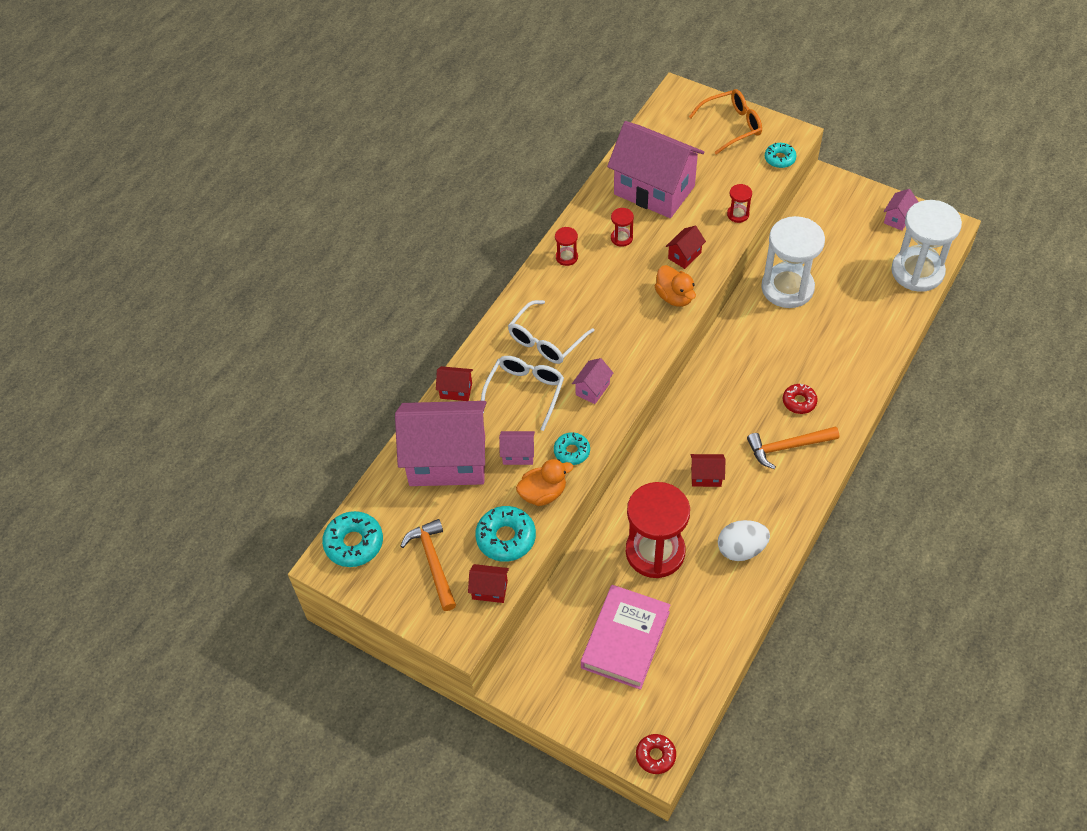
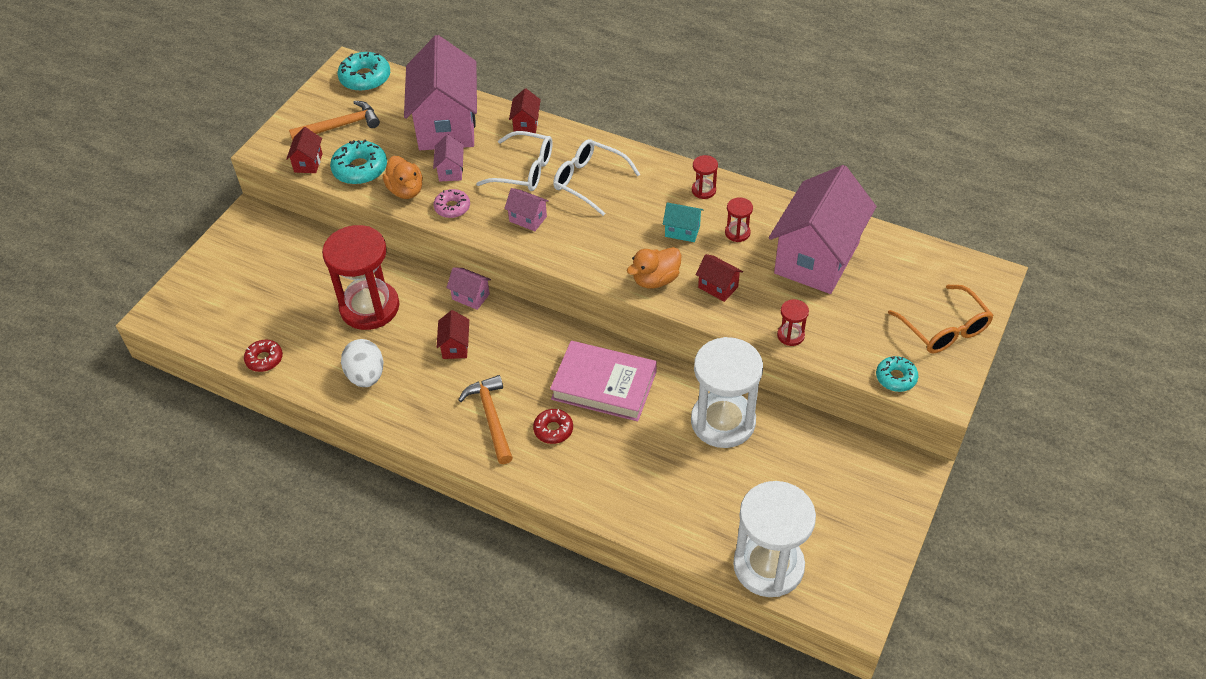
camera: 85 degrees right, 5 degrees down
(572, 451) = (452, 207): turquoise donut -> pink donut
(617, 275) = (682, 231): none -> turquoise house
(625, 639) = (278, 288): pink book -> pink book (604, 385)
(655, 756) = (161, 313): red donut -> red donut (264, 359)
(898, 218) = (861, 549): pink house -> pink house (470, 297)

